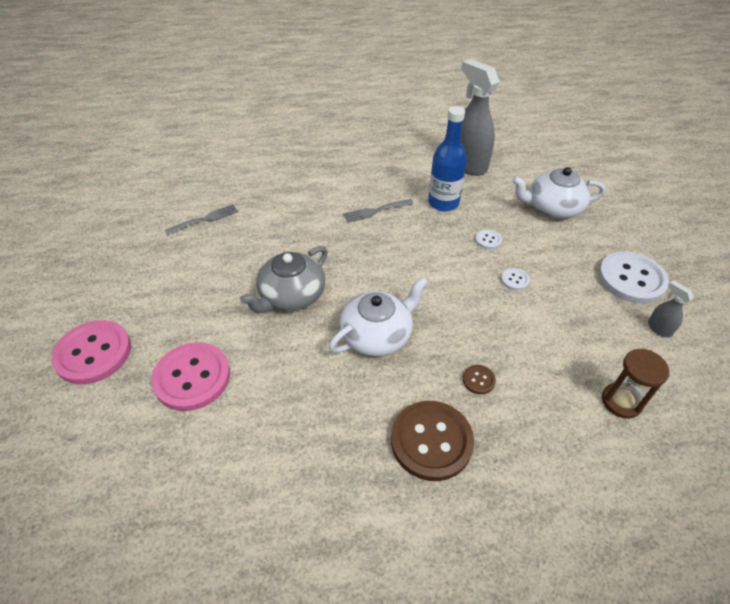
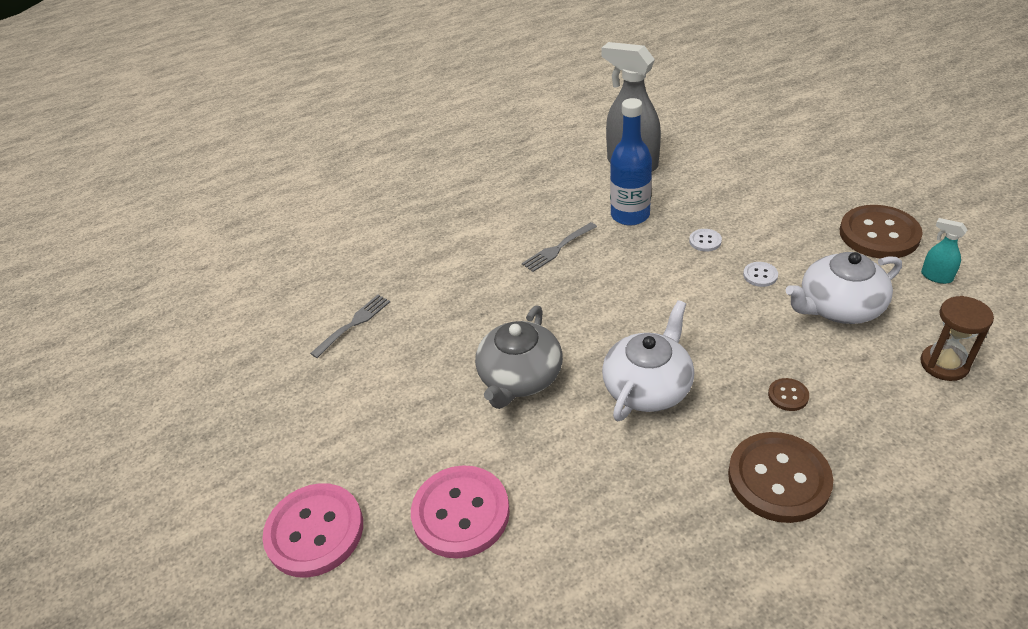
camera: 15 degrees left, 5 degrees down
(552, 208) = (753, 184): white teapot -> white teapot (839, 307)
(631, 279) = (879, 234): white button -> brown button
(659, 328) = (936, 276): grey spray bottle -> turquoise spray bottle

